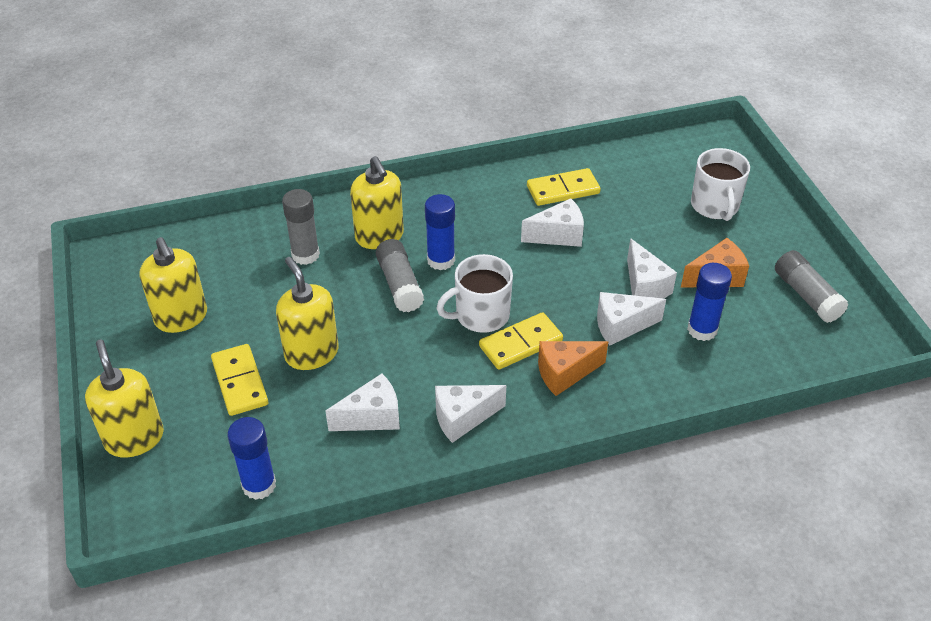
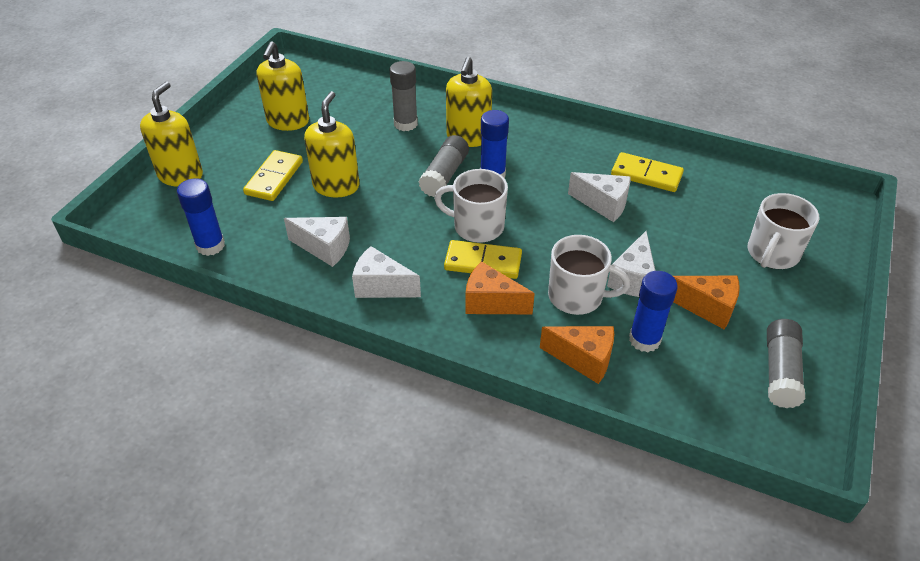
camera: 40 degrees right, 0 degrees up
(621, 326) = (577, 296): white cheese -> white mug
(678, 373) = (583, 359): none -> orange cheese

